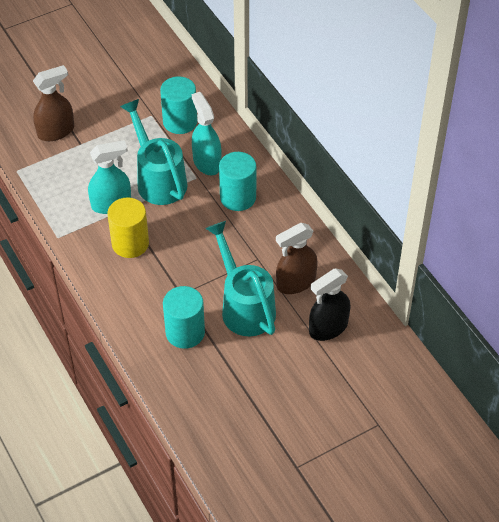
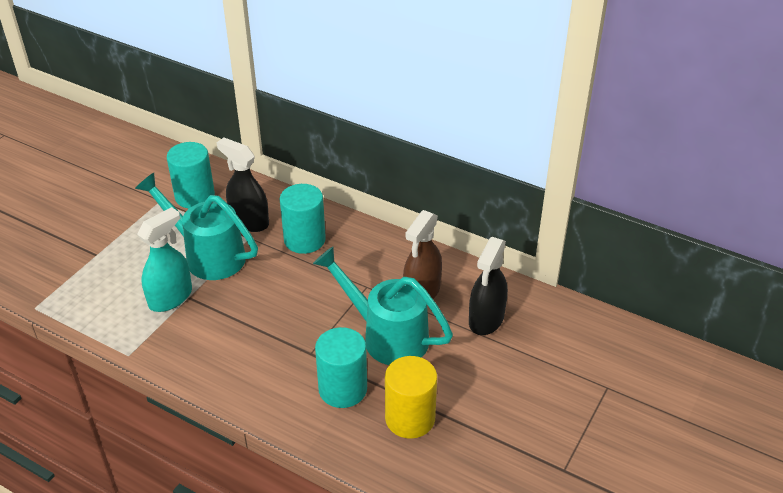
camera: 30 degrees left, 10 degrees down
(56, 131) = (59, 253): brown spray bottle -> none
(130, 243) = (218, 327): yellow cylinder -> yellow cylinder (410, 418)
(207, 162) = (249, 221): turquoise spray bottle -> black spray bottle

